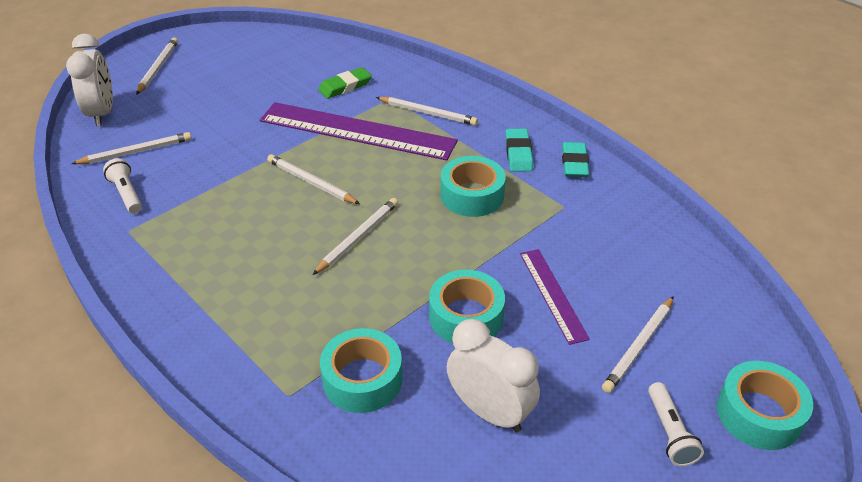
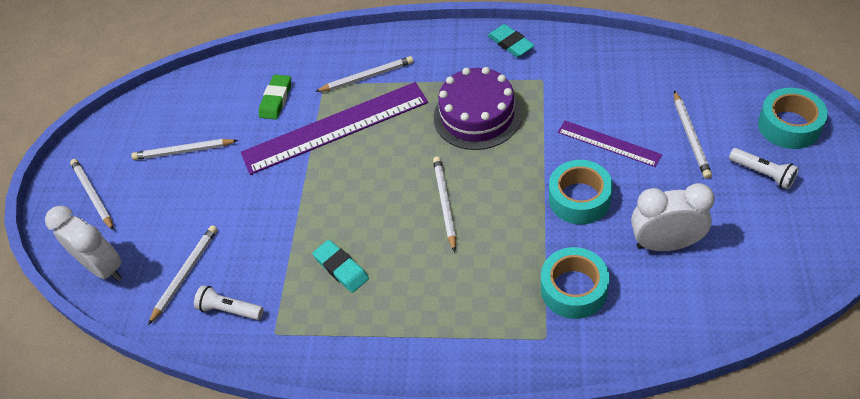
camera: 35 degrees left, 10 degrees up
(311, 182) = (357, 190): white pencil -> white pencil (184, 151)
(472, 195) = (477, 115): turquoise tape -> purple cake
(518, 153) = (467, 62): turquoise eraser -> turquoise eraser (341, 268)

